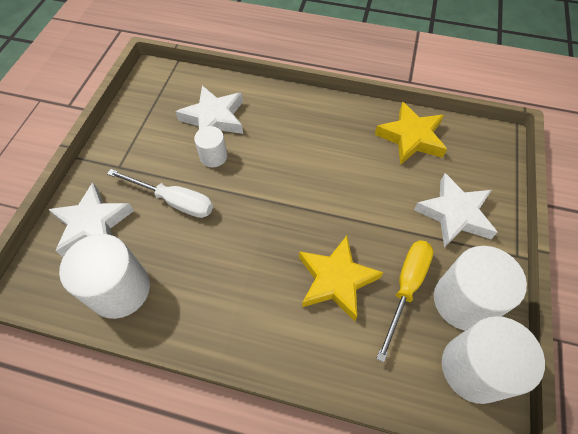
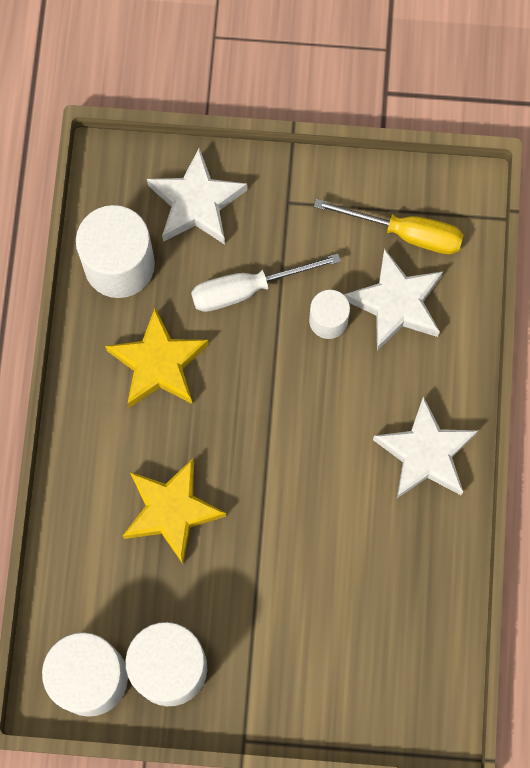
camera: 80 degrees right, 15 degrees up
(174, 201) = (247, 289): white screwdriver -> white screwdriver turned 60 degrees clockwise
(406, 288) = (175, 597): yellow screwdriver -> yellow screwdriver (405, 233)
(411, 137) = (417, 595): yellow star -> yellow star (158, 364)
(454, 214) = (293, 659): white star -> white star (425, 453)

